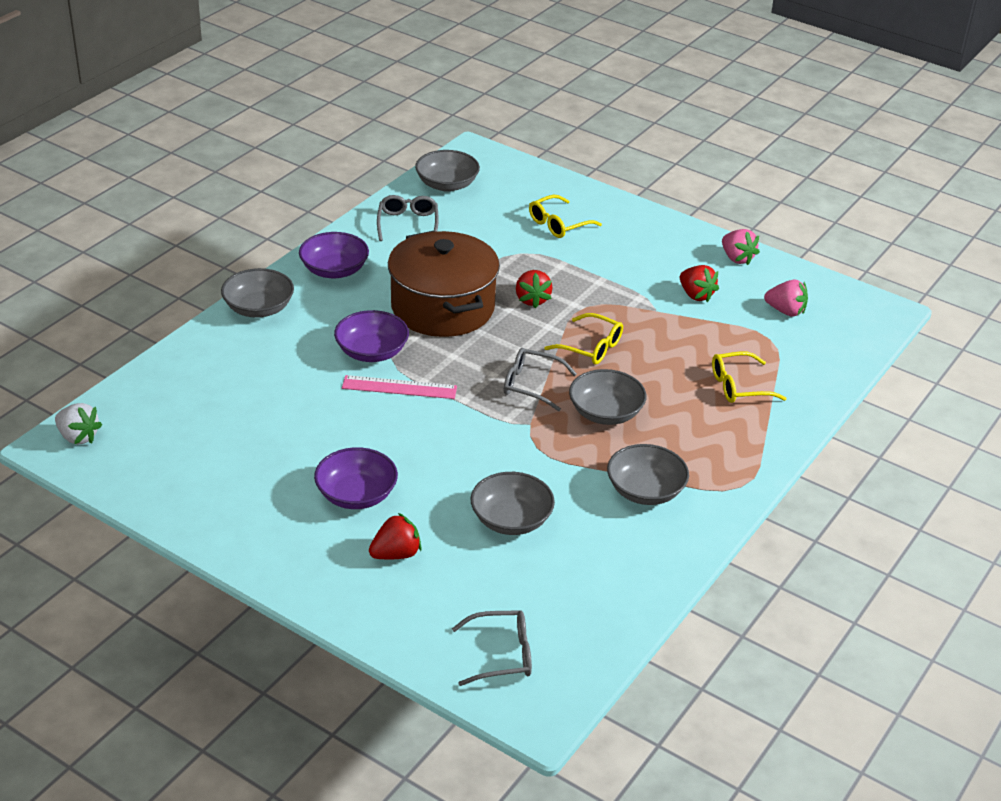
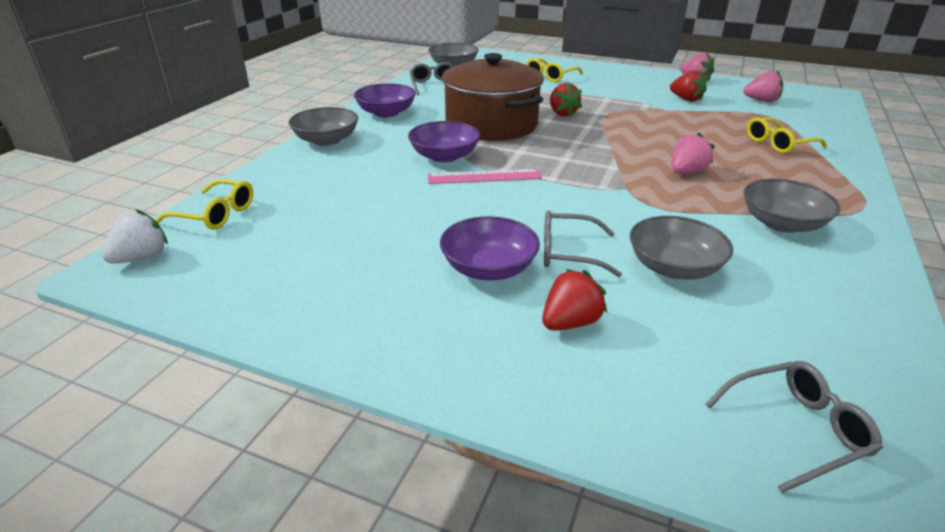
camera: 10 degrees left, 5 degrees down
(78, 437) = (141, 257): white strawberry -> white strawberry turned 75 degrees counterclockwise
(531, 385) = (604, 162): grey glasses -> grey glasses (568, 253)
(591, 347) = (634, 134): yellow glasses -> yellow glasses (216, 214)
(605, 413) = (686, 172): grey bowl -> pink strawberry

